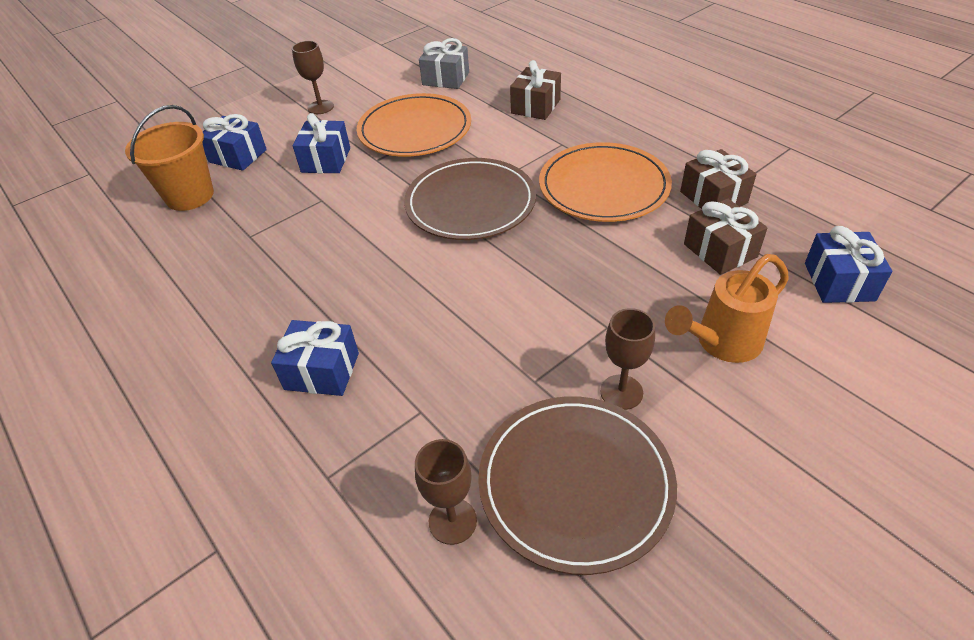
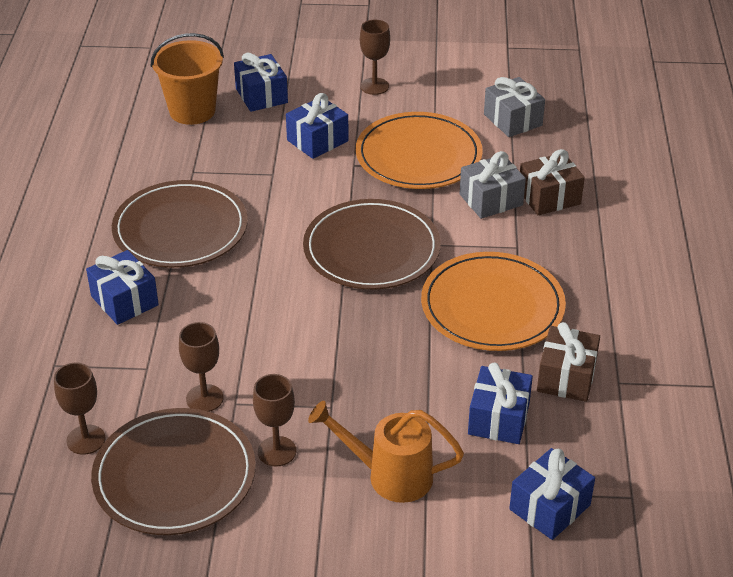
camera: 40 degrees right, 5 degrees down
(296, 283) = (180, 229): none -> brown plate
(503, 128) = (491, 200): none -> grey gift
(505, 397) = (204, 398): none -> brown goblet
(720, 250) = (499, 418): brown gift -> blue gift

